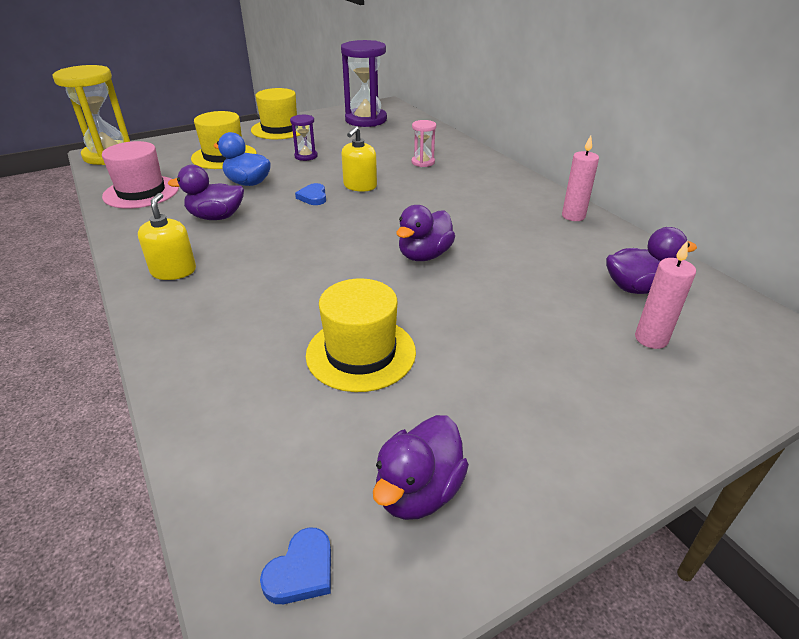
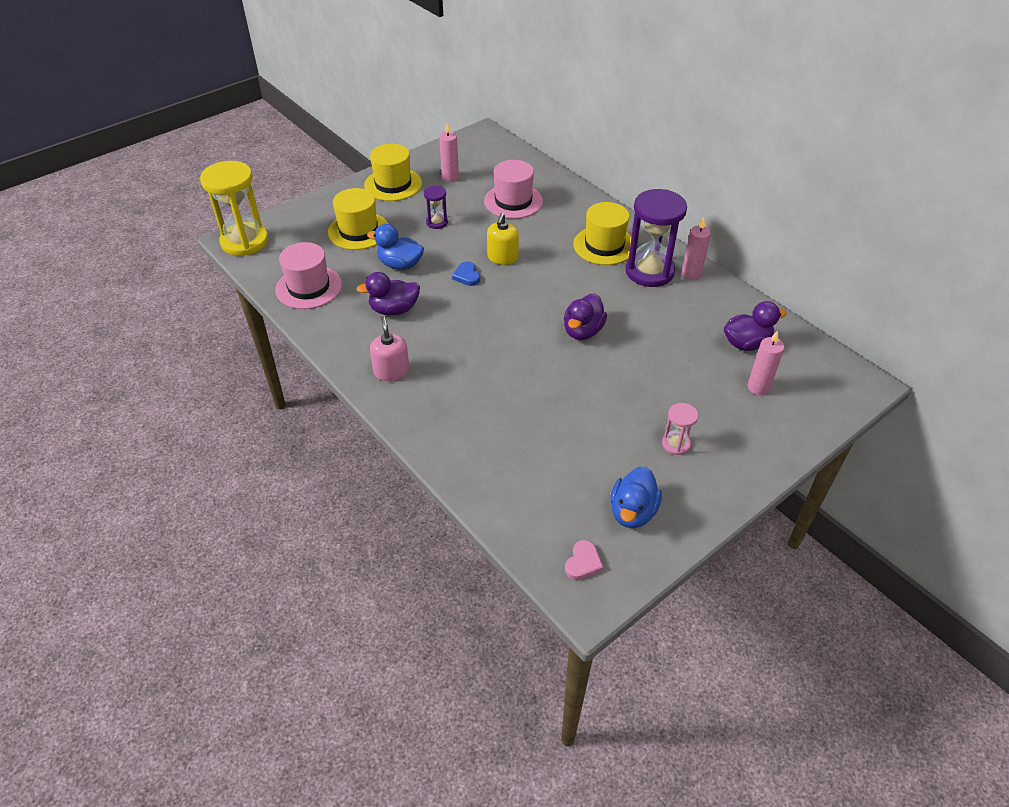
camera: 10 degrees left, 10 degrees up
(173, 271) = (391, 371): yellow soap dispenser -> pink soap dispenser
(301, 571) = (583, 562): blue heart -> pink heart
(338, 128) = (450, 177): none -> pink candle
(361, 353) = (565, 425): yellow hat -> yellow hat (604, 245)
(366, 120) = (473, 161): purple hourglass -> purple hourglass (649, 271)
(392, 147) = (513, 201): none -> pink hat
(418, 491) = (632, 512): purple duck -> blue duck
(423, 162) = (548, 220): pink hourglass -> pink hourglass (676, 444)

